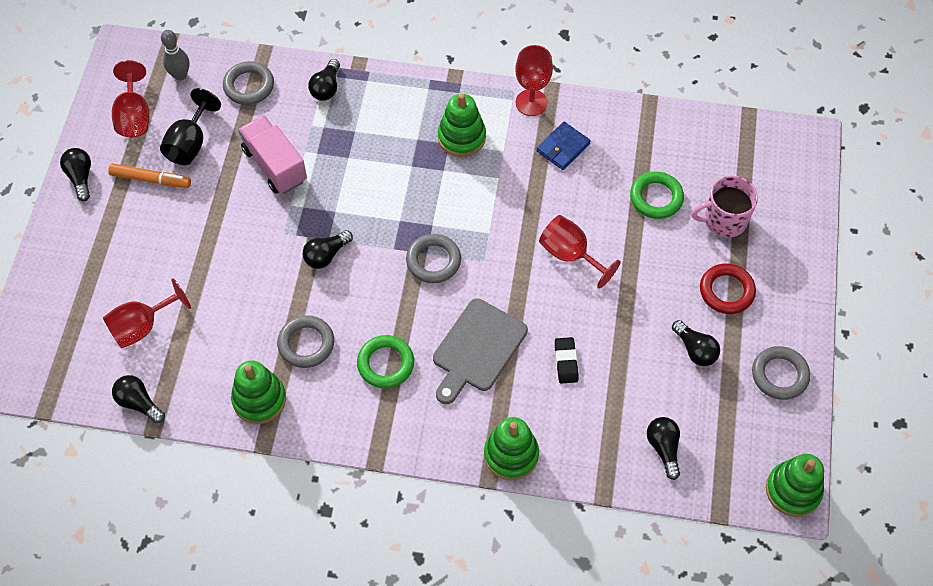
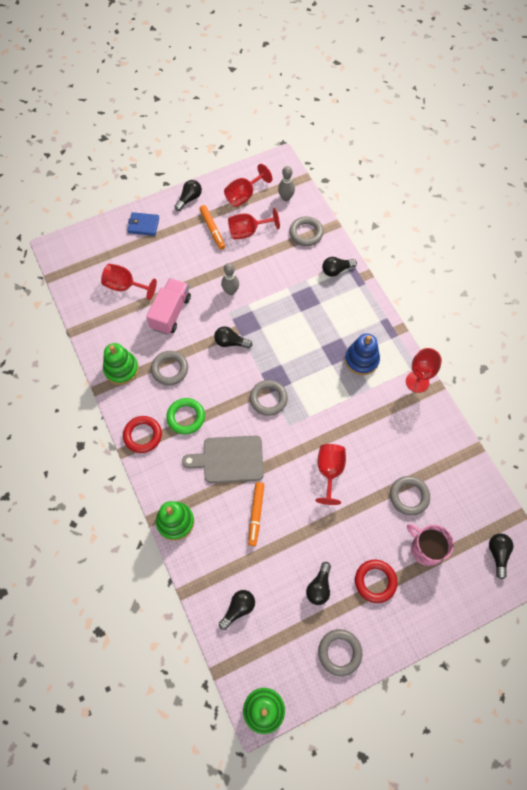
camera: 55 degrees right, 5 degrees up
(139, 403) = (81, 315): black light bulb -> black light bulb (498, 554)
(190, 144) = (248, 232): black goblet -> red goblet
(256, 213) = (230, 291): none -> grey bowling pin
(275, 165) = (267, 279): pink truck -> pink truck (171, 313)
(371, 427) = (143, 435): none -> red ring
(461, 137) = (361, 360): green stacking toy -> blue stacking toy
(563, 147) = (400, 419): blue wallet -> blue wallet (143, 225)
(566, 362) = (256, 514): black eraser -> orange marker
(656, 198) = (409, 496): green ring -> grey ring

